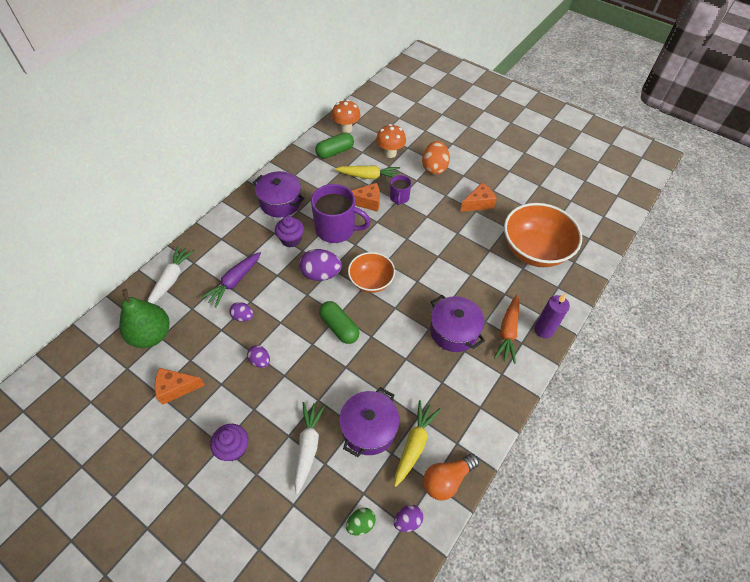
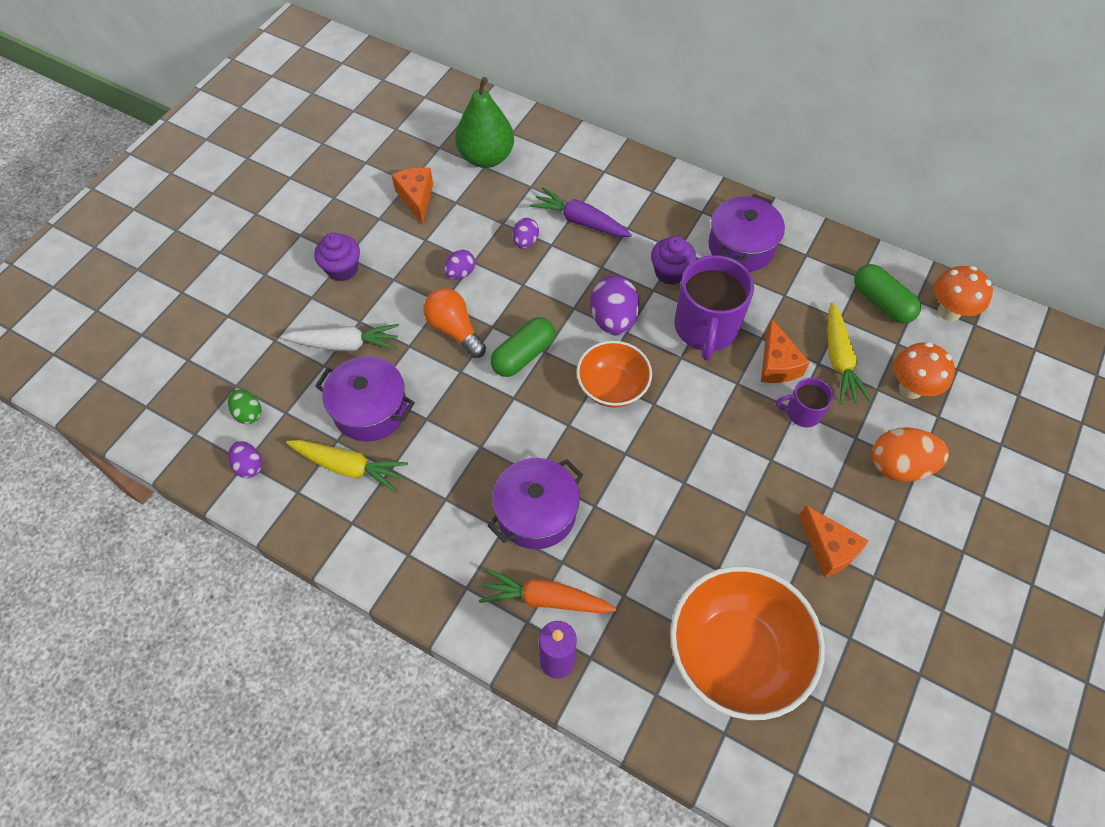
camera: 85 degrees right, 5 degrees up
(171, 279) = (573, 155): white carrot -> none
(447, 479) = (300, 511): orange light bulb -> orange light bulb (455, 330)

